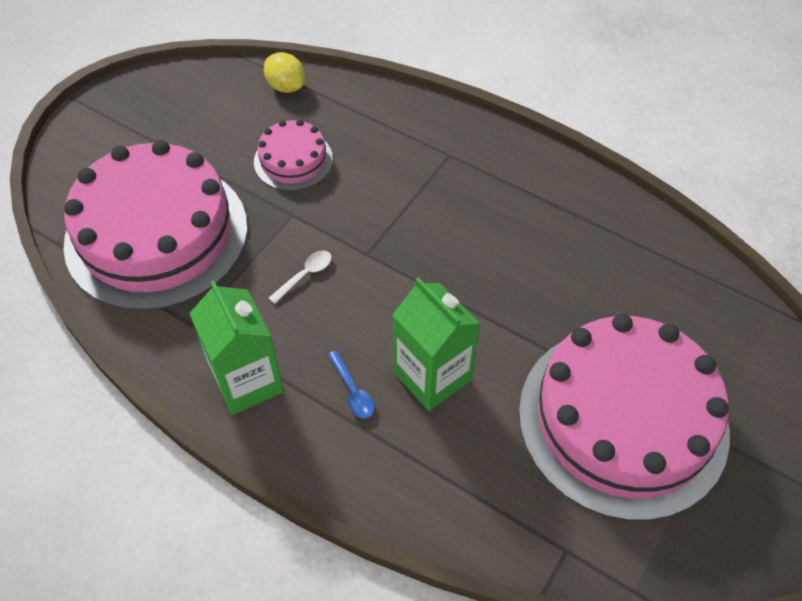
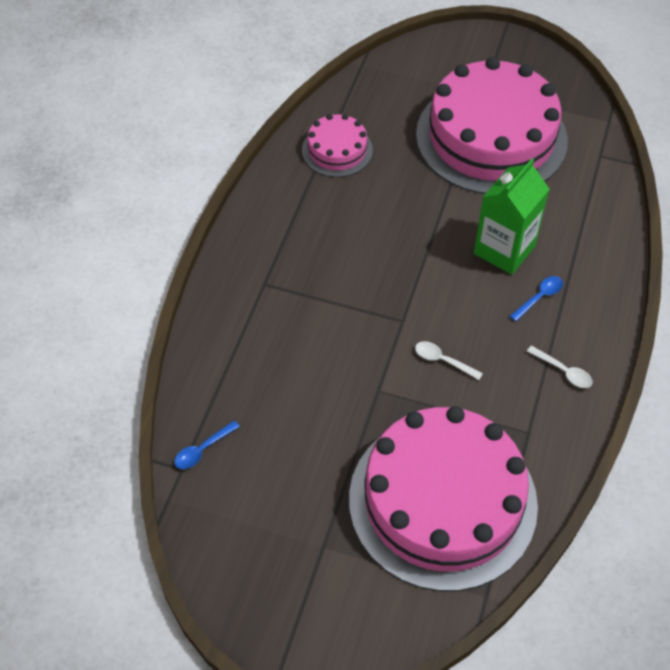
camera: 105 degrees left, 0 degrees up
(247, 381) = (563, 371): green carton -> white spoon
(286, 86) = (202, 450): yellow lemon -> blue spoon
(293, 160) = (309, 410): pink cake -> pink cake (337, 150)

